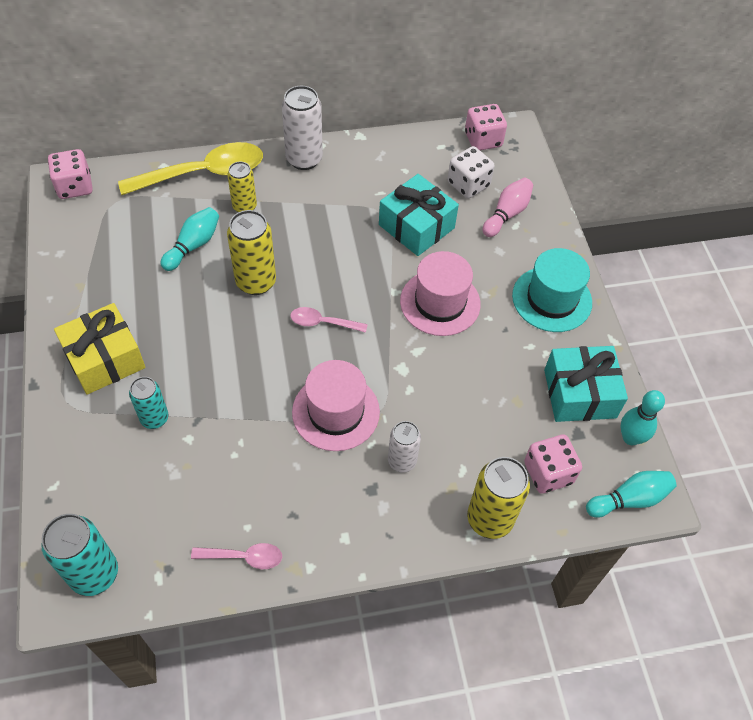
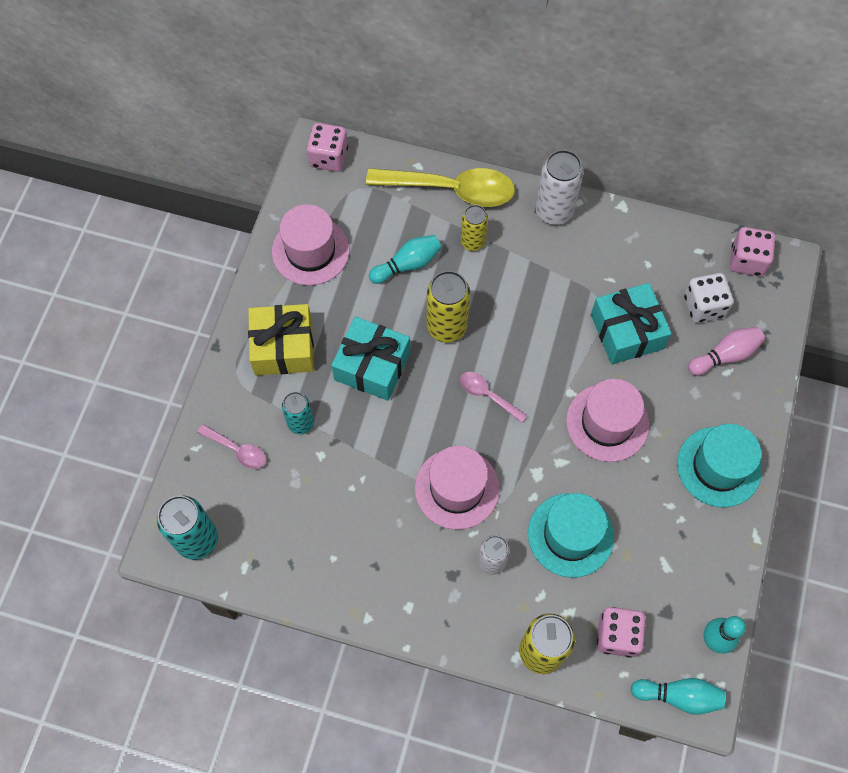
camera: 30 degrees right, 10 degrees up
(93, 267) = (310, 251): none -> pink hat
(244, 557) = (319, 583): pink spoon -> pink spoon (237, 450)
(460, 406) = (570, 535): none -> turquoise hat
(579, 393) = (691, 574): turquoise gift -> turquoise gift (372, 366)

